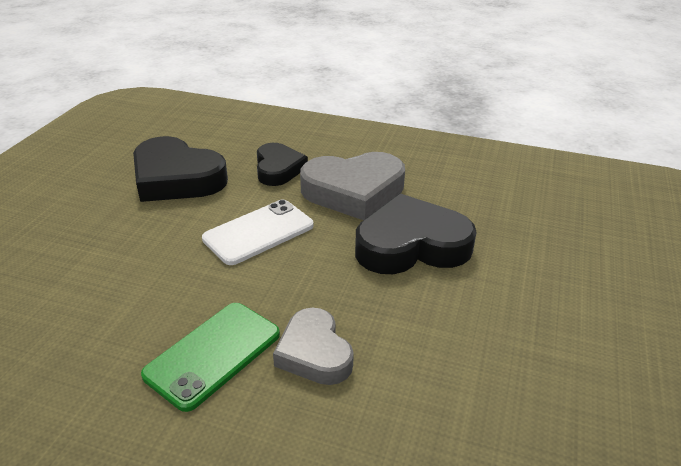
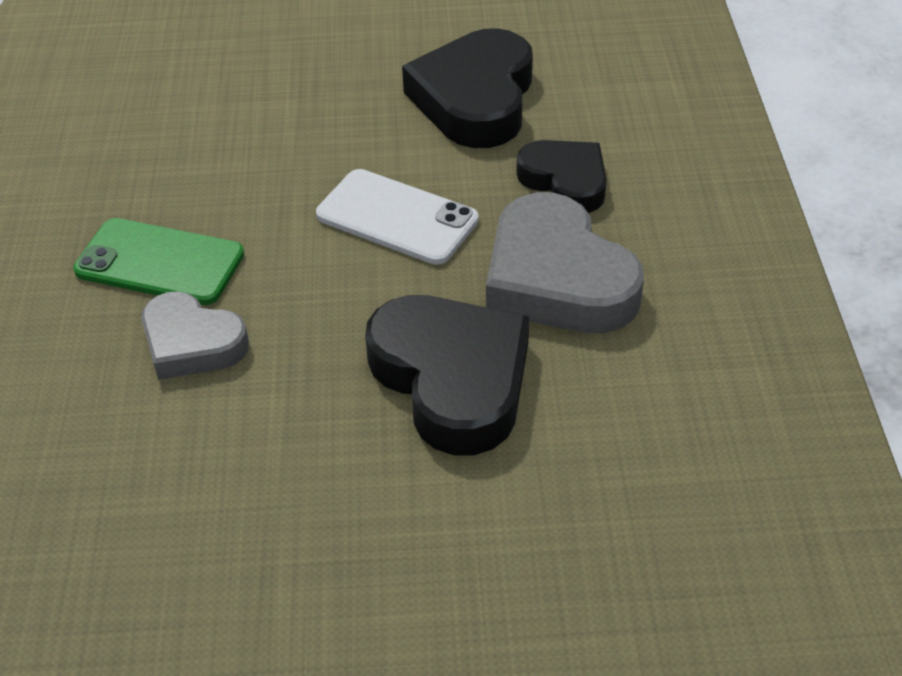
camera: 70 degrees right, 10 degrees up
(278, 169) = (565, 181): black heart -> black heart turned 105 degrees counterclockwise
(314, 352) = (192, 343): grey heart -> grey heart turned 105 degrees counterclockwise

